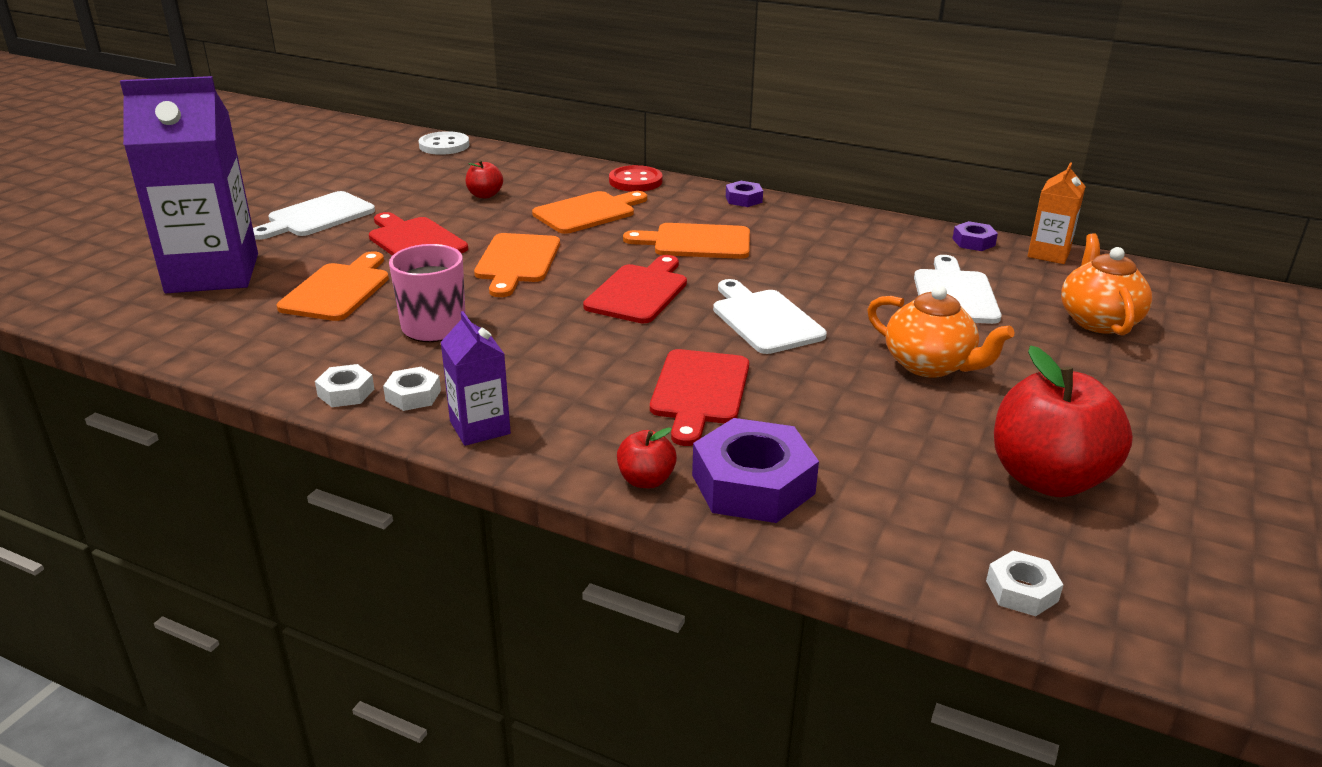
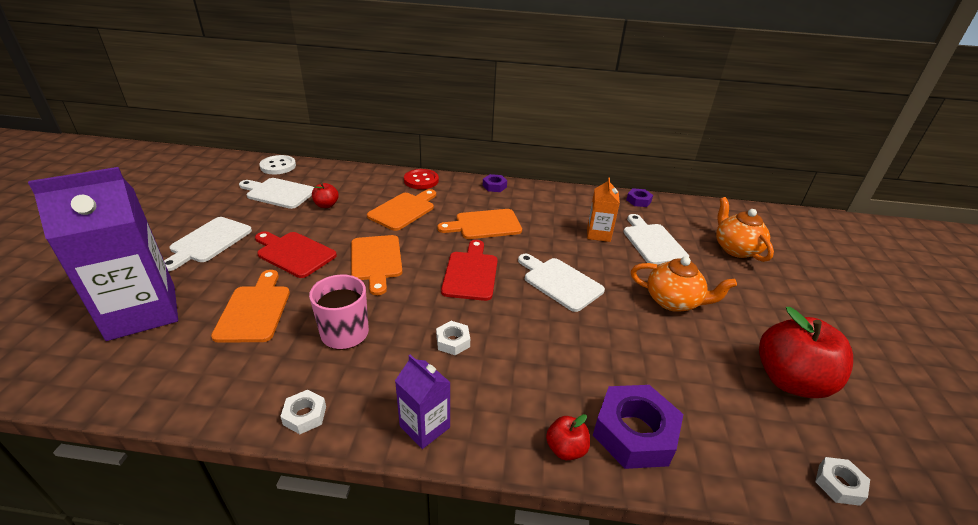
camera: 20 degrees left, 5 degrees up
(413, 395) = (359, 406): white nut -> white nut (453, 341)
(429, 175) = (278, 193): none -> white cutting board
(699, 391) = (555, 354): red cutting board -> none
(1048, 254) = (681, 203): orange carton -> orange carton (598, 234)

